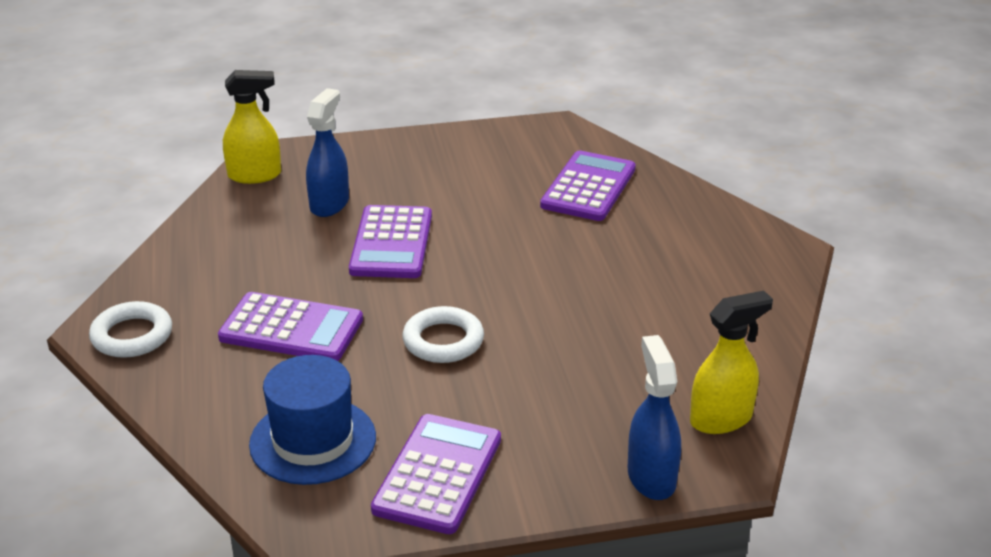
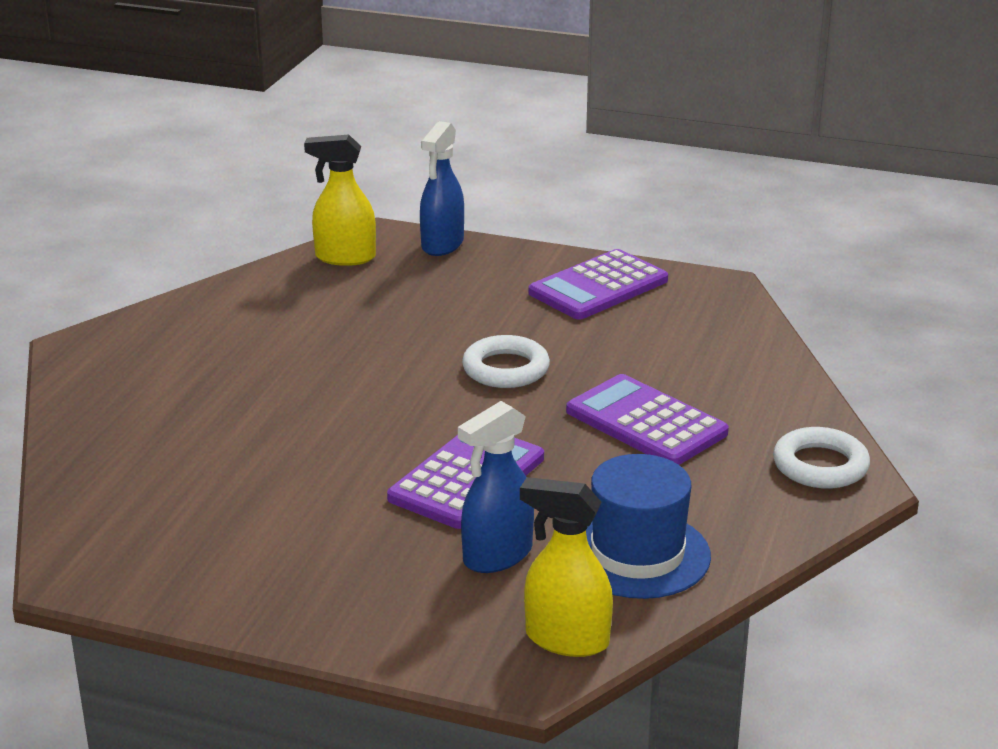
camera: 150 degrees left, 5 degrees down
(313, 441) = (684, 332): blue hat -> blue hat (637, 554)
(588, 187) = (166, 472): purple calculator -> none

